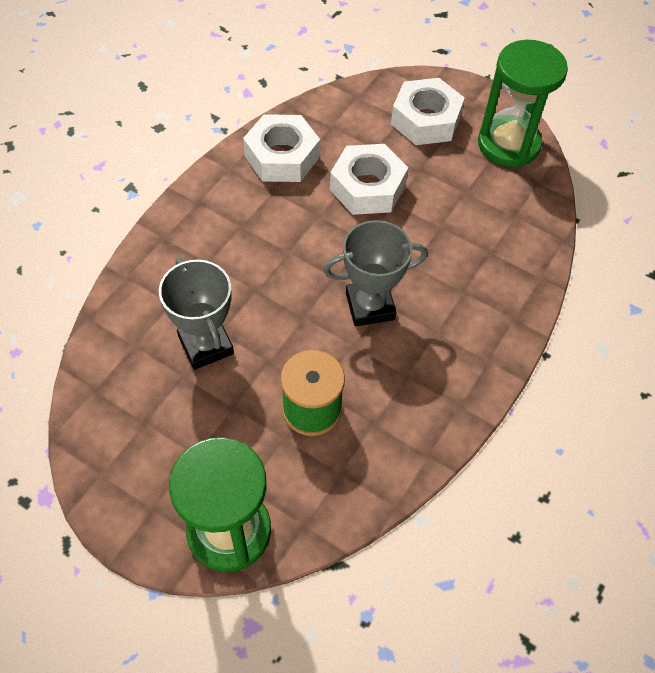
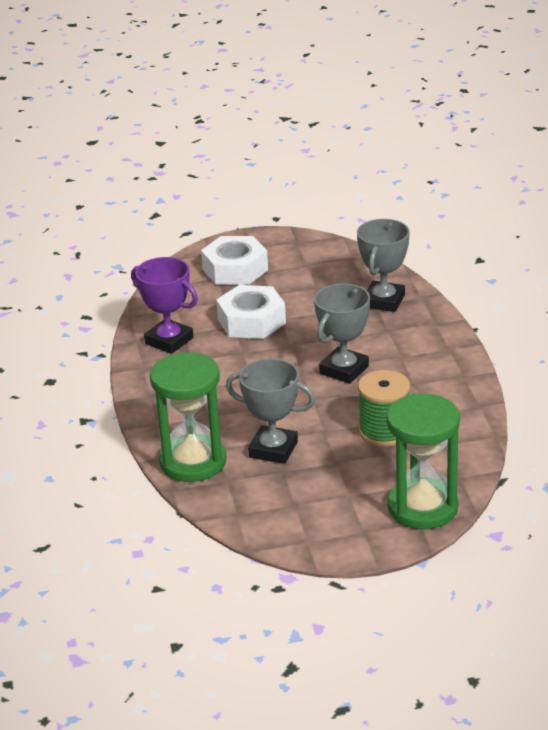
camera: 40 degrees left, 25 degrees down
(282, 156) = (169, 341): white nut -> purple trophy
(502, 255) = (384, 301): none -> grey trophy
(508, 144) = (306, 251): green hourglass -> green hourglass (193, 462)

